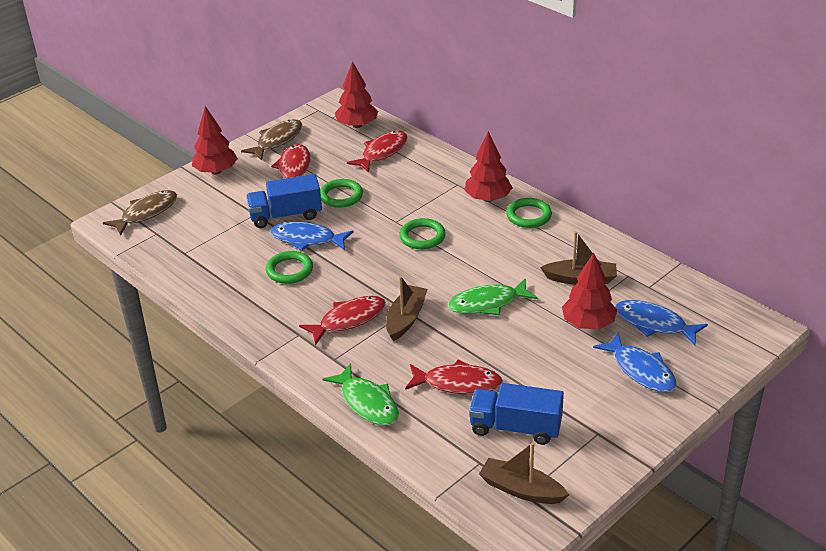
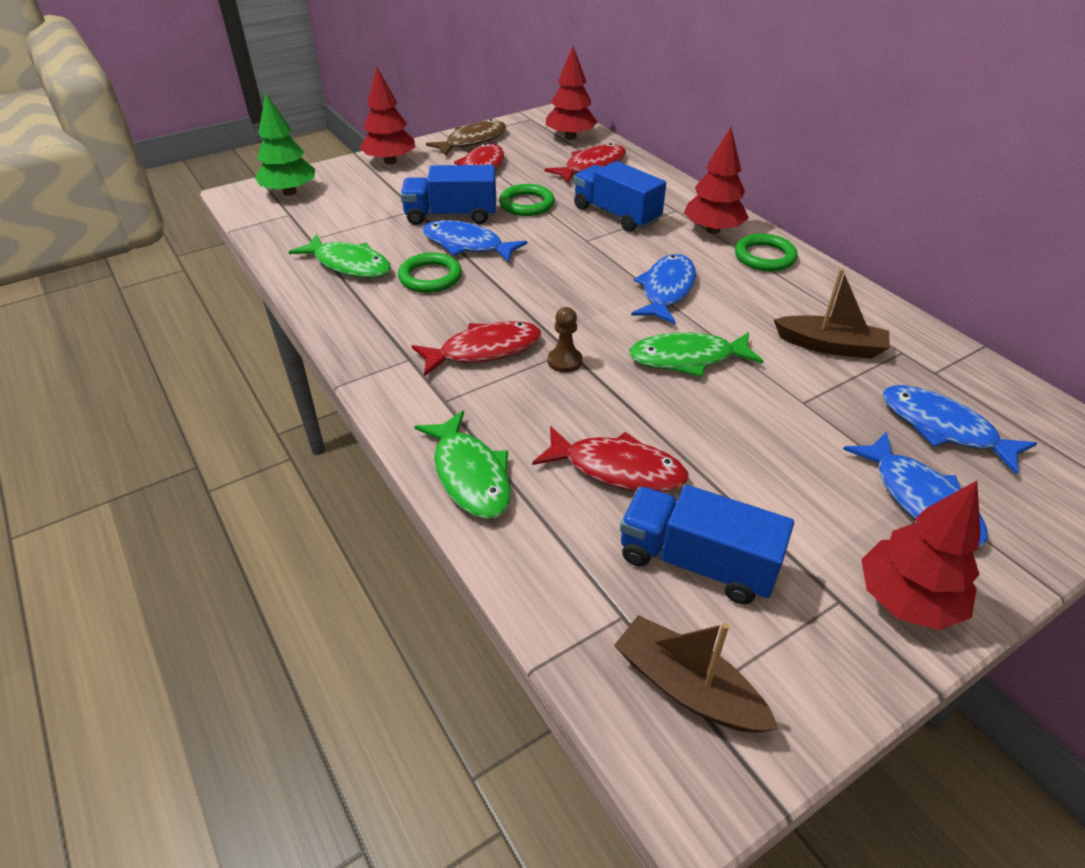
camera: 10 degrees right, 5 degrees up
(146, 213) = (289, 192): brown fish -> green tree
(224, 270) = (349, 265): none -> green fish
(406, 319) = (565, 361): brown boat -> brown pawn
(412, 195) = (616, 215): none -> blue truck
(422, 237) = (616, 262): green ring -> none
(463, 254) = (666, 290): none -> blue fish
(588, 324) = (836, 411): red tree -> red tree (906, 600)

